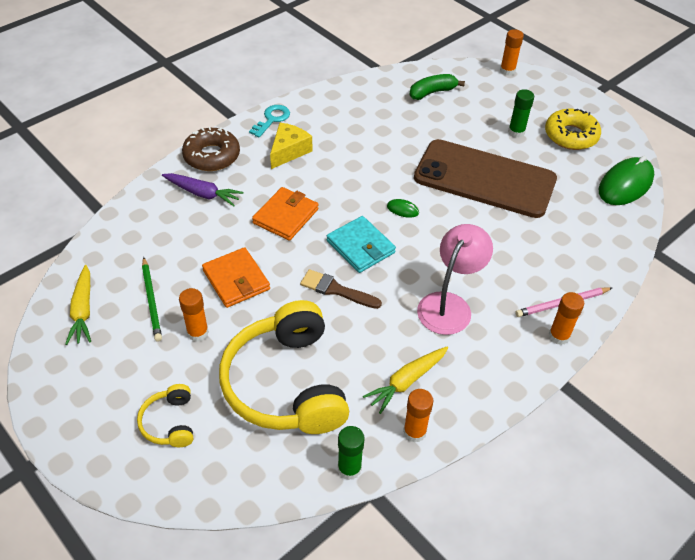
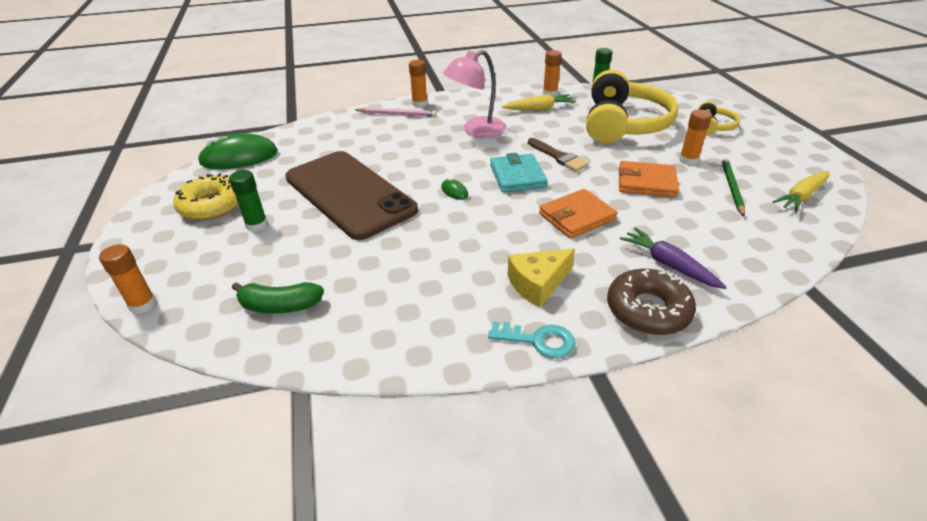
camera: 150 degrees left, 10 degrees down
(83, 310) = (801, 196): yellow carrot -> yellow carrot turned 150 degrees counterclockwise
(236, 280) = (646, 182): orange wallet -> orange wallet turned 75 degrees counterclockwise
(272, 119) = (538, 340): turquoise key -> turquoise key turned 135 degrees counterclockwise

